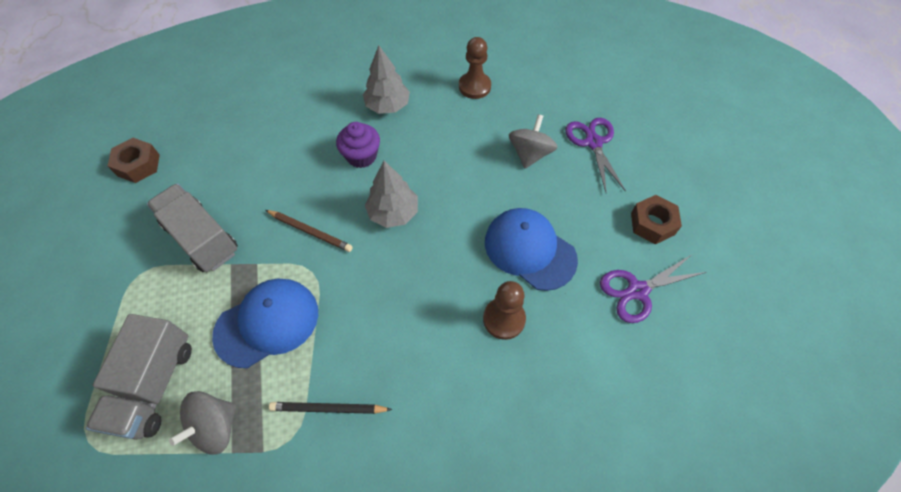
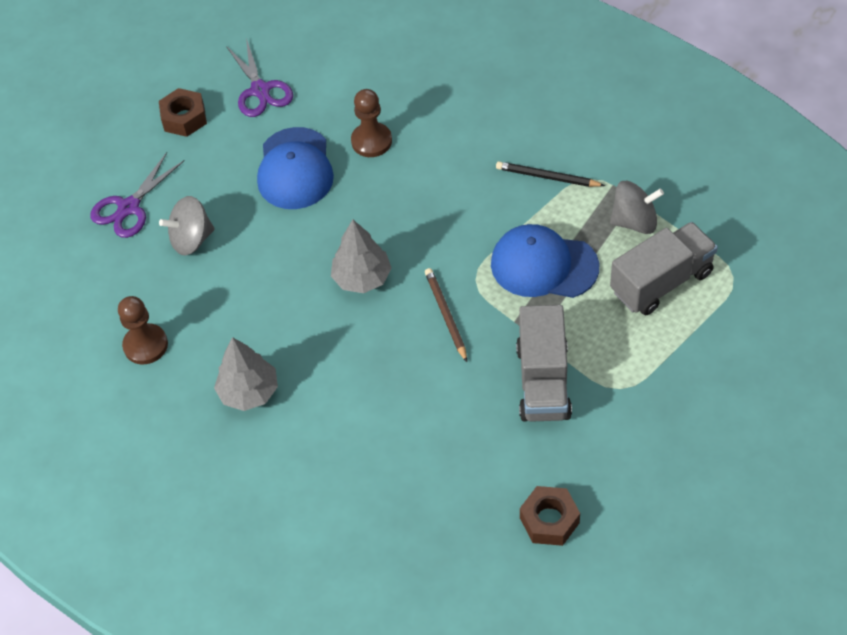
camera: 130 degrees left, 5 degrees down
(328, 408) = (547, 177): black pencil -> black pencil turned 150 degrees clockwise
(361, 156) = (331, 354): purple cupcake -> none
(637, 291) = (260, 90): purple scissors -> purple scissors turned 45 degrees clockwise

